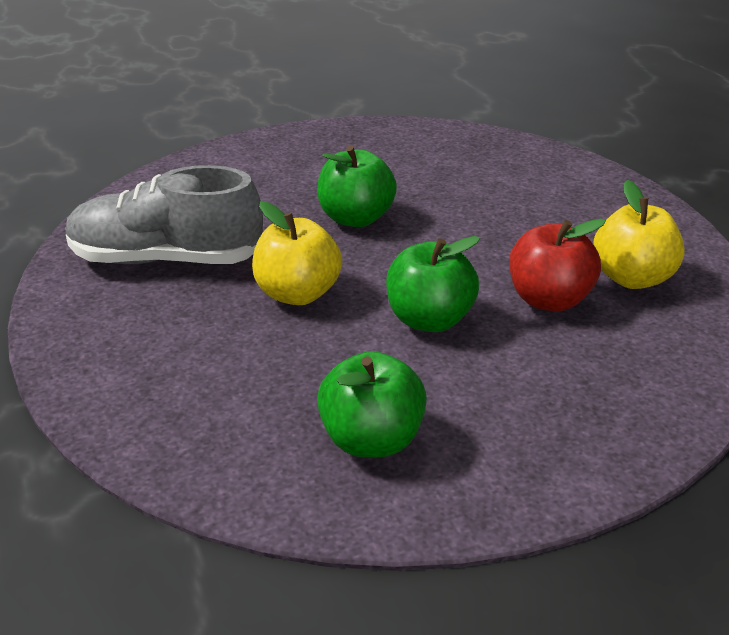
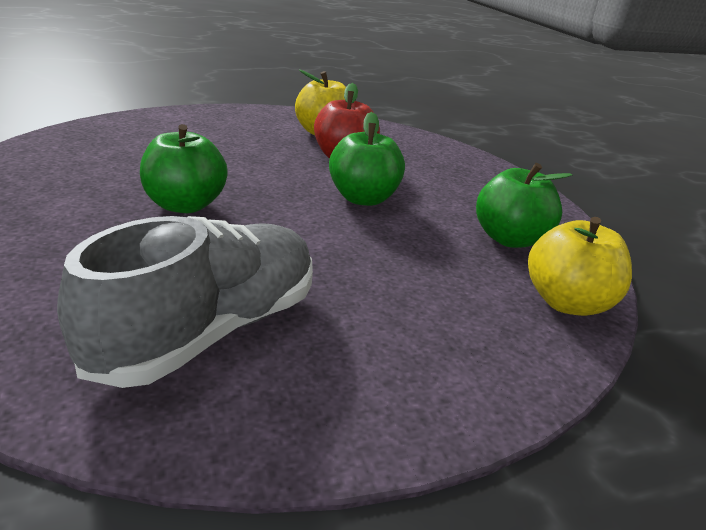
camera: 90 degrees left, 5 degrees down
(166, 259) = (209, 330): grey shoe -> grey shoe turned 150 degrees counterclockwise
(297, 293) = (313, 248): yellow apple -> yellow apple (566, 302)

